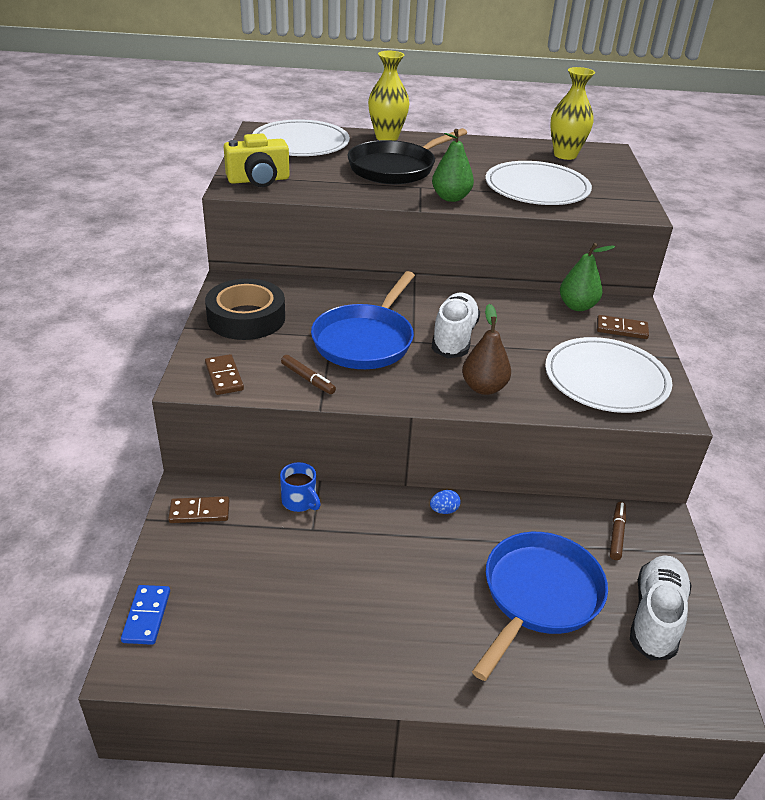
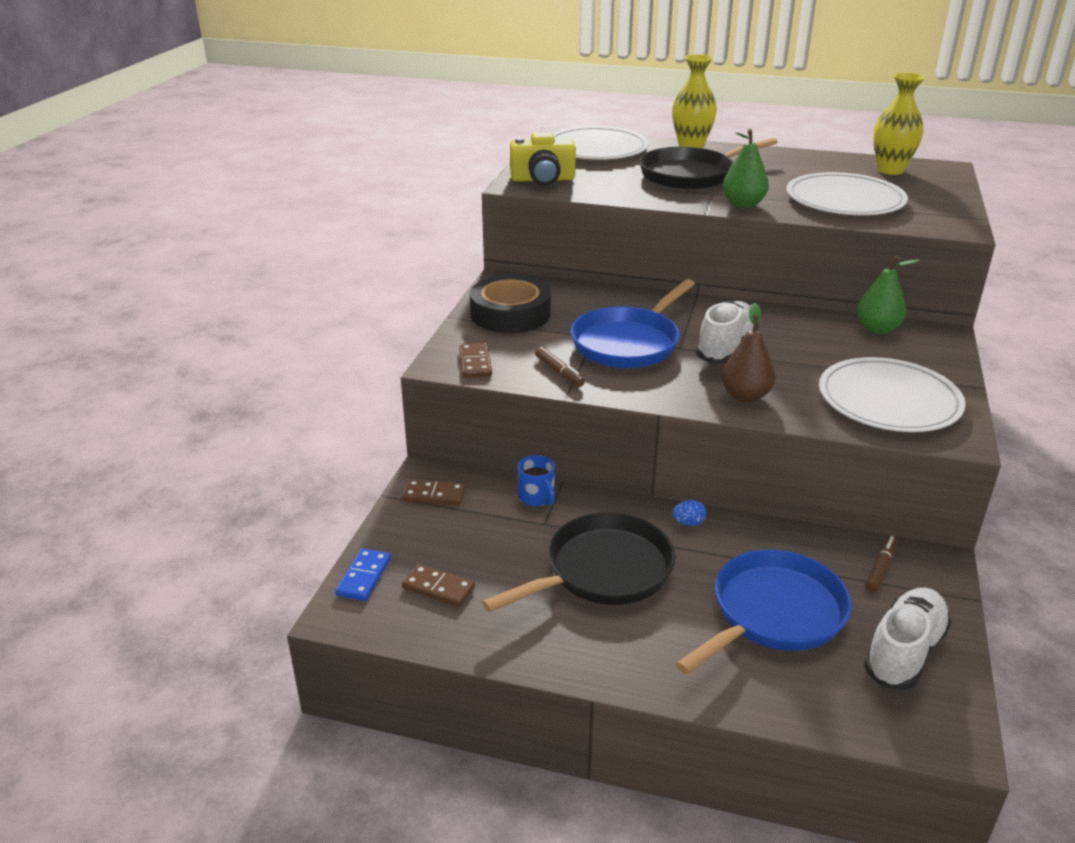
camera: 15 degrees right, 5 degrees down
(377, 574) = (602, 571): none -> black pan
(621, 329) = (923, 355): brown domino -> brown domino (438, 588)

